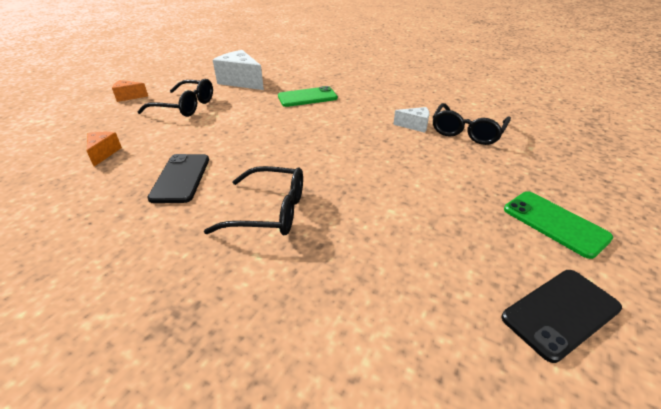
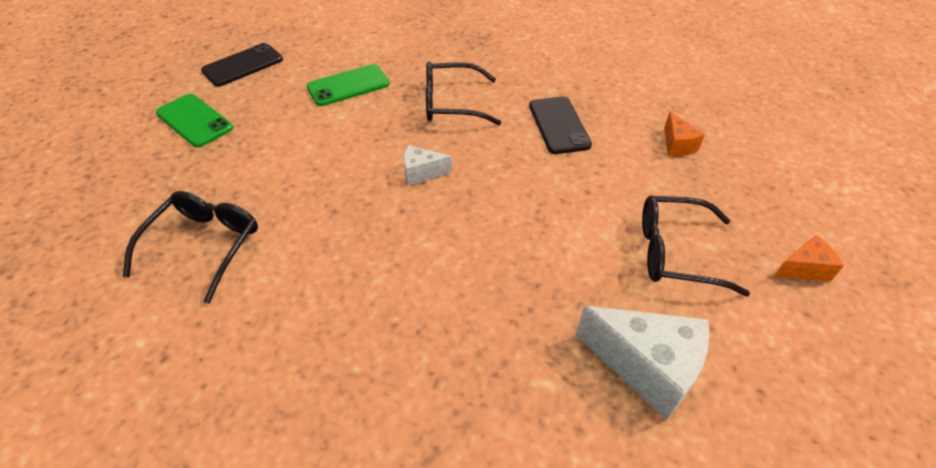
camera: 170 degrees right, 10 degrees up
(307, 97) = (475, 316): green phone -> green phone (348, 86)
(415, 126) = (282, 250): white cheese -> white cheese (421, 173)

